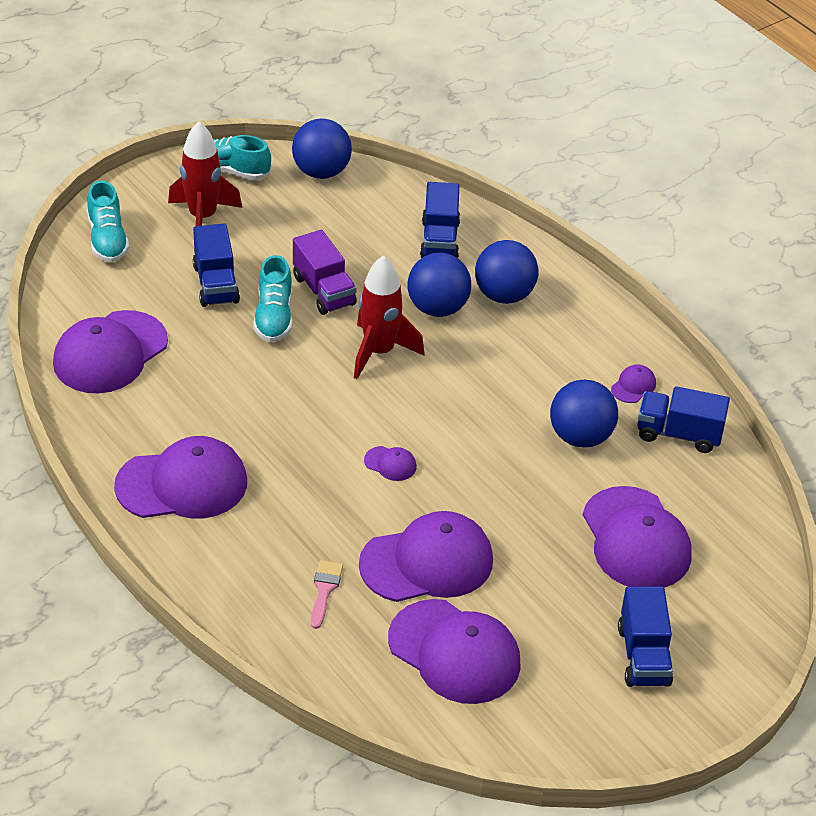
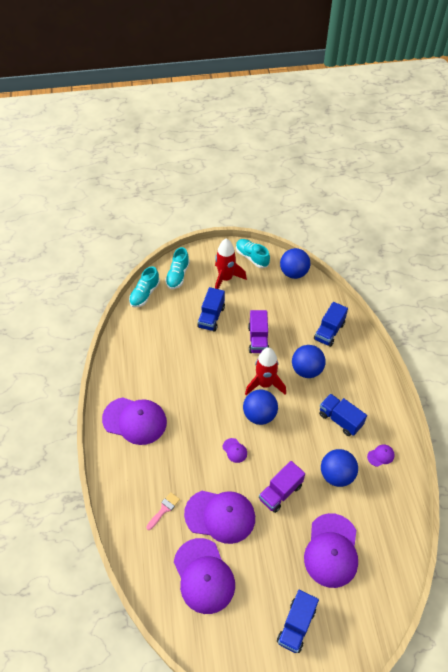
camera: 30 degrees right, 10 degrees up
(110, 353) = (144, 336): purple cap -> none
(274, 317) = (227, 345): turquoise shoe -> turquoise shoe (145, 294)
(504, 295) = (343, 375): blue ball -> blue ball (259, 415)
(505, 493) = (280, 492): none -> purple truck
(678, 434) = (389, 495): blue truck -> blue truck (340, 420)

